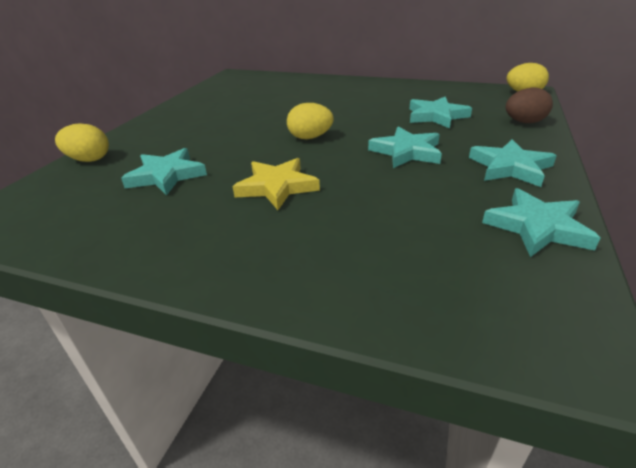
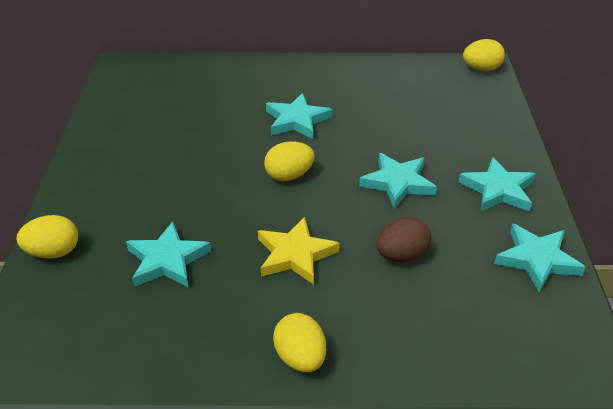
camera: 20 degrees left, 5 degrees up
(220, 267) = (300, 358): none -> yellow egg
(436, 116) = (406, 121): turquoise star -> turquoise star (297, 120)
(524, 122) = (494, 120): brown egg -> brown egg (401, 256)

